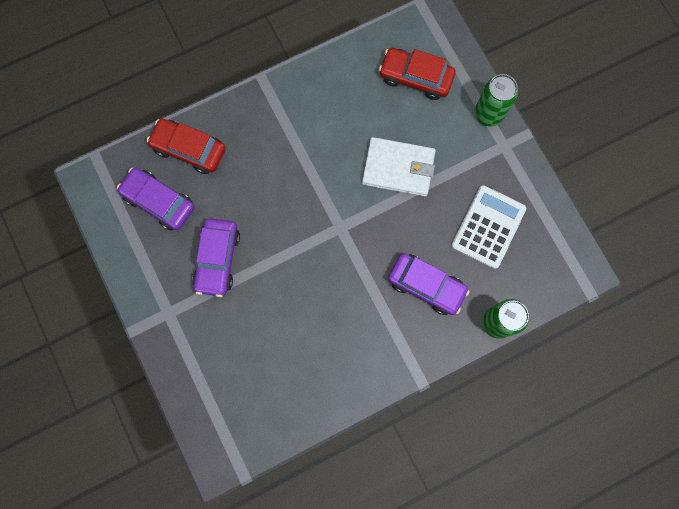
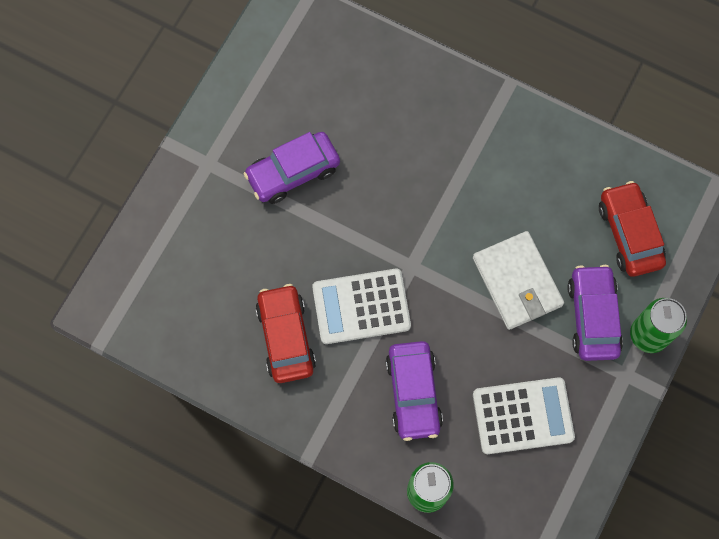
camera: 55 degrees right, 5 degrees down
(159, 202) = (310, 79): purple car -> purple car (592, 316)
(189, 149) = (383, 69): red car -> red car (285, 337)
(344, 279) = (361, 307): none -> white calculator

